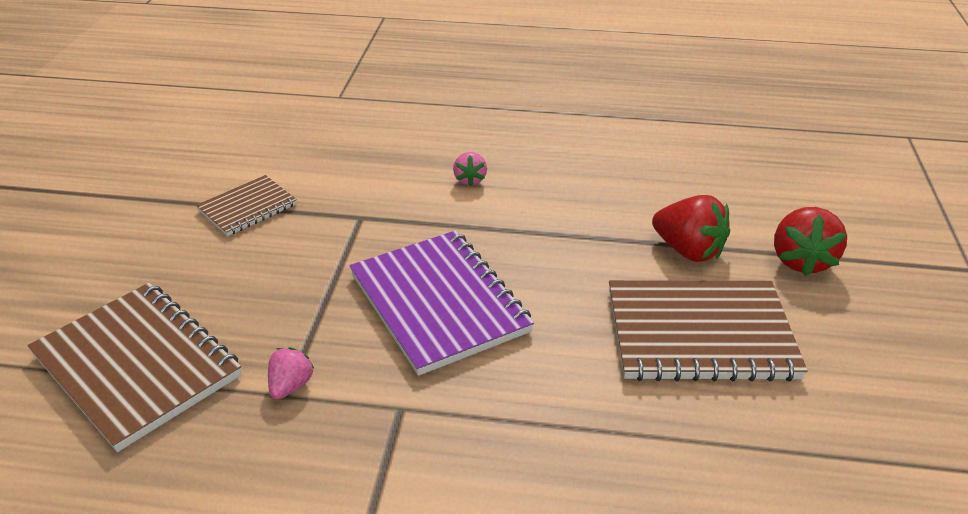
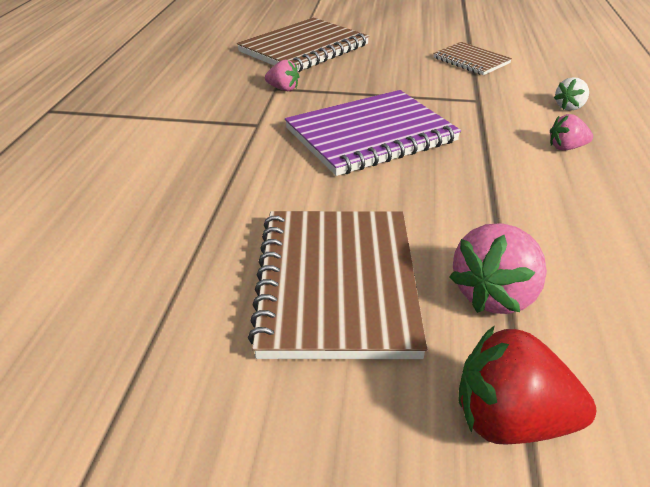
camera: 90 degrees right, 0 degrees up
(387, 162) = (569, 107): none -> white strawberry
(688, 250) = (494, 294): red strawberry -> pink strawberry

